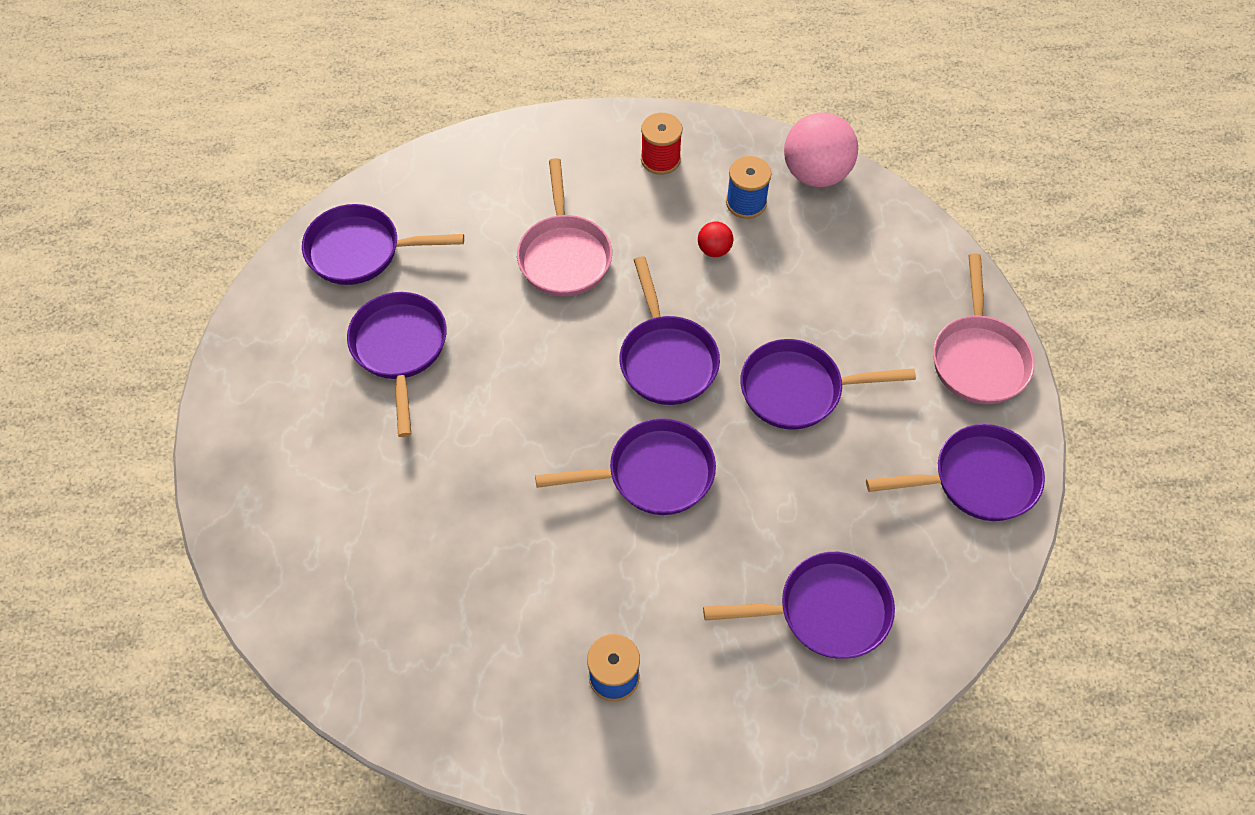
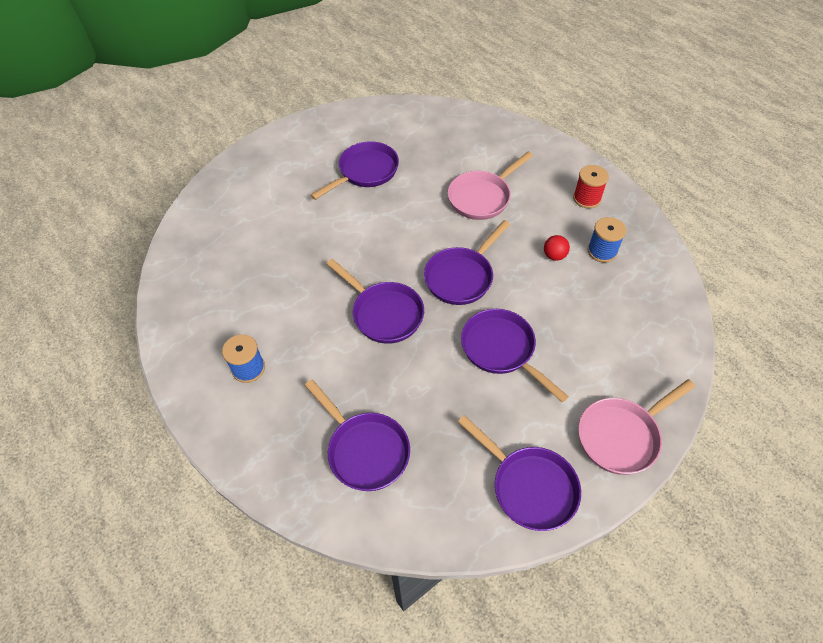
camera: 55 degrees right, 5 degrees down
(361, 251) = (406, 126): purple pan -> none
(816, 174) = (661, 271): pink ball -> none

